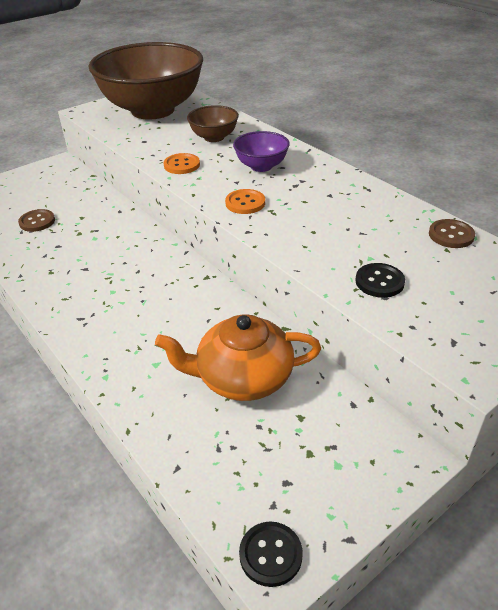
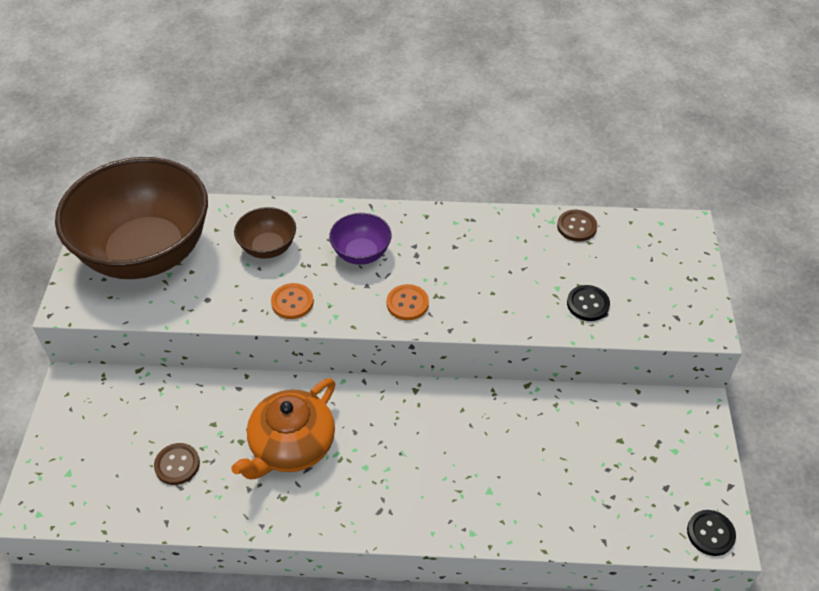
camera: 50 degrees left, 10 degrees up
(242, 377) = (554, 446): orange teapot -> orange teapot (291, 446)

